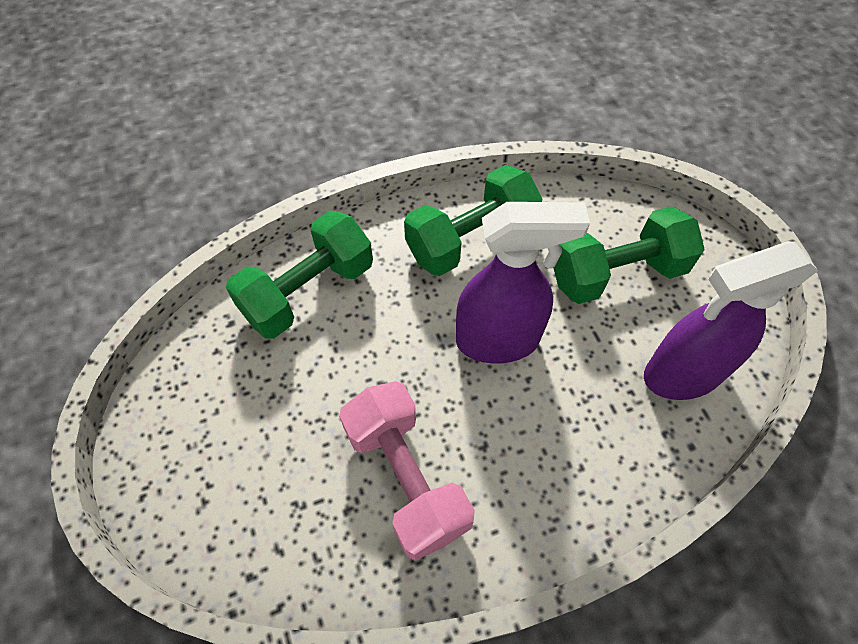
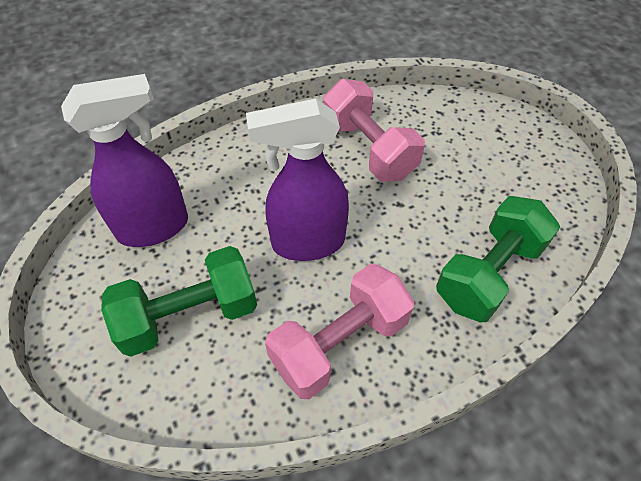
camera: 175 degrees right, 5 degrees down
(471, 239) = (339, 343): green dumbbell -> pink dumbbell

